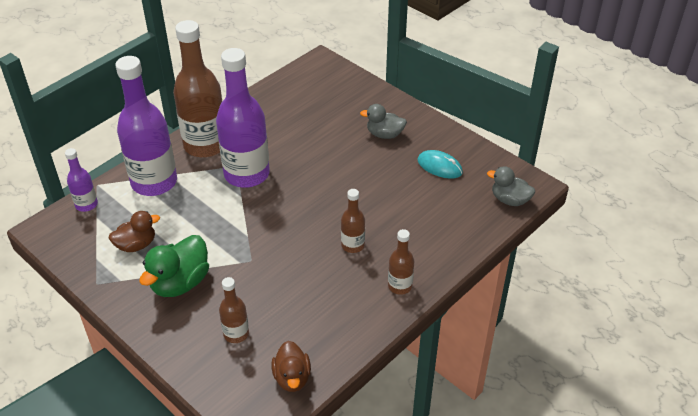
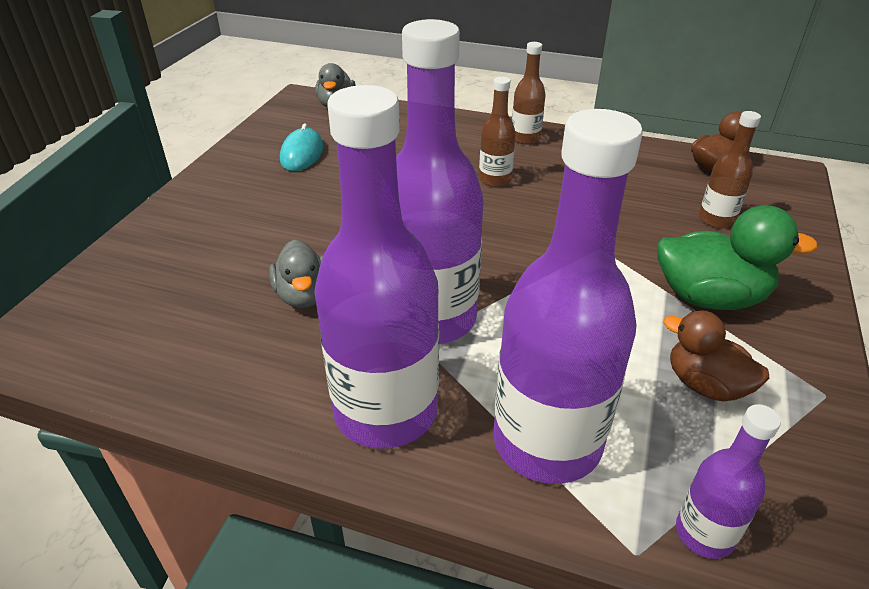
camera: 115 degrees left, 5 degrees down
(205, 145) = (385, 411): brown bottle -> purple bottle
(384, 134) = (250, 209): grey duck -> grey duck (304, 296)

